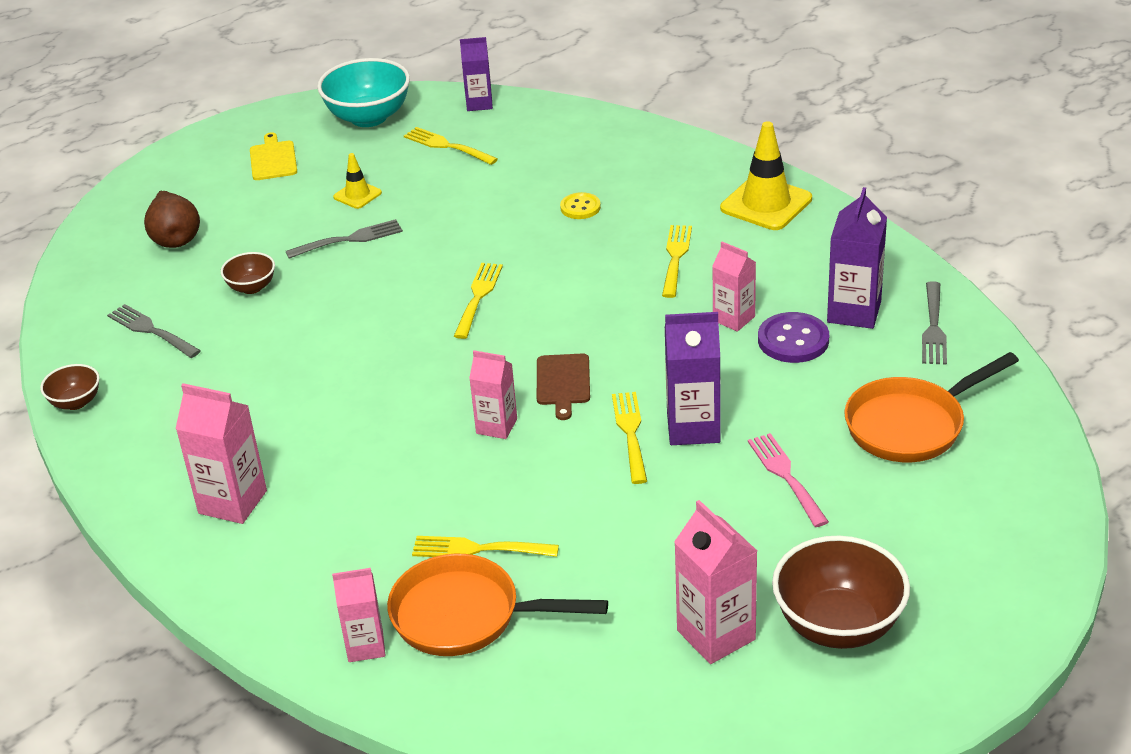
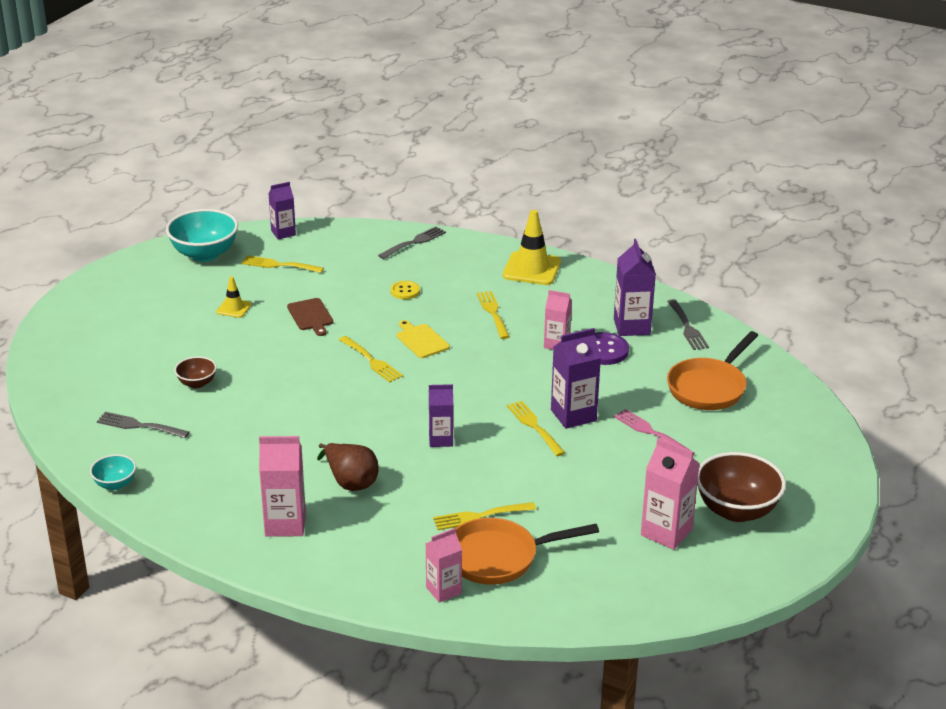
camera: 25 degrees left, 5 degrees down
(76, 402) = (115, 484): brown bowl -> turquoise bowl
(175, 238) = (111, 360): brown pear -> brown pear (350, 481)
(273, 159) = (149, 294): yellow cutting board -> yellow cutting board (421, 340)
(349, 239) = (249, 339): grey fork -> grey fork (414, 242)
(478, 297) = (371, 361): yellow fork -> yellow fork turned 150 degrees clockwise
(496, 426) = (441, 439): pink carton -> purple carton
(563, 382) = (468, 404): brown cutting board -> brown cutting board (310, 316)

